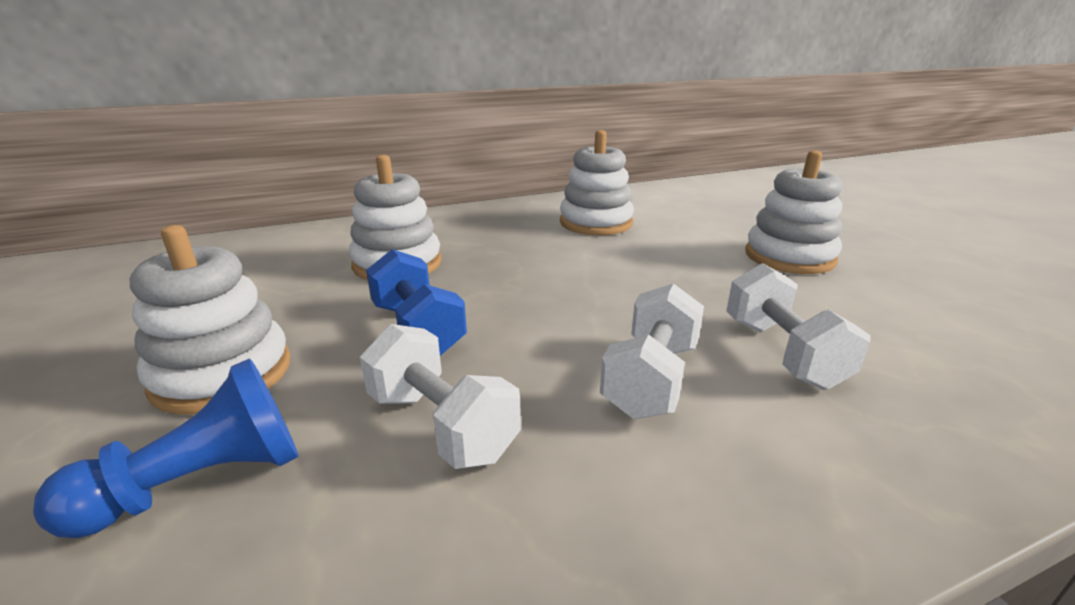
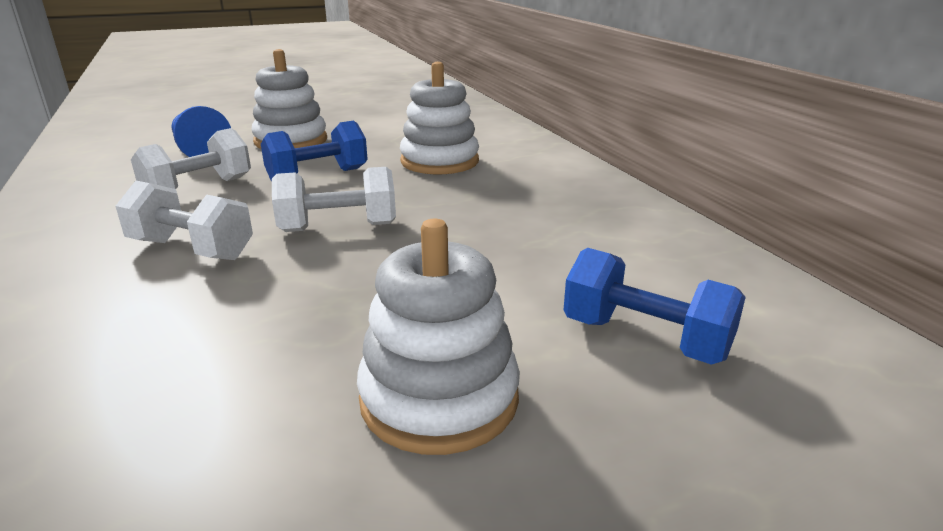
camera: 90 degrees right, 0 degrees up
(595, 223) = (575, 245): white stacking toy -> none
(700, 216) = (645, 339): none -> blue dumbbell
(782, 353) = (179, 319): white dumbbell -> white dumbbell (338, 227)

